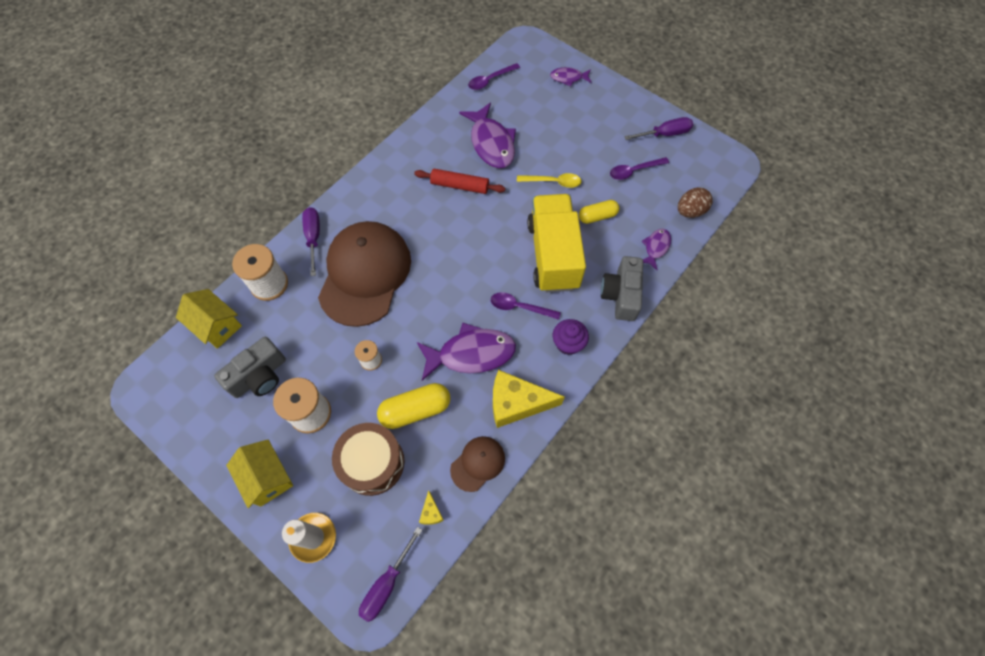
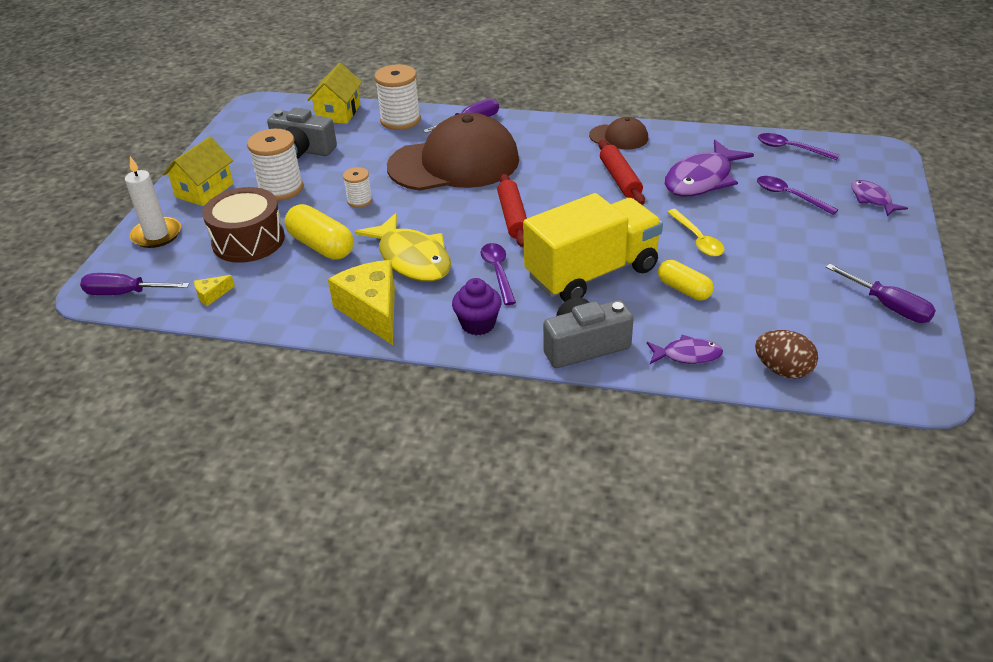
camera: 65 degrees right, 25 degrees down
(462, 269) = (513, 217): none -> red rolling pin
(471, 354) = (412, 258): purple fish -> yellow fish
(478, 463) = (282, 307): brown cap -> brown cap (619, 137)
(634, 171) = (791, 298): purple spoon -> purple spoon (789, 196)

